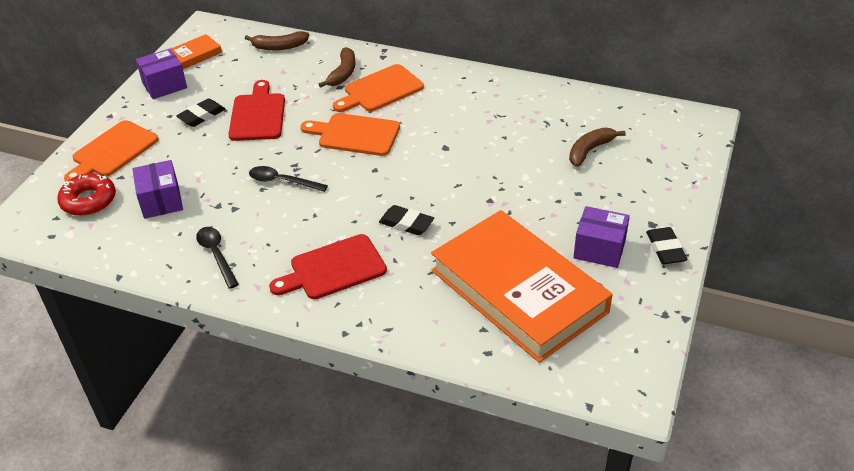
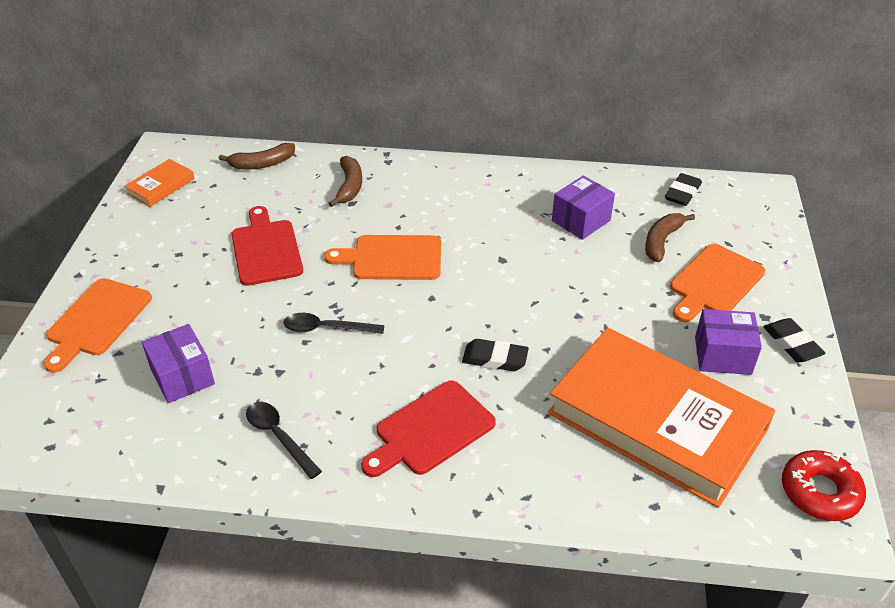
camera: 15 degrees left, 0 degrees up
(89, 200) = (86, 390): red donut -> red donut (820, 492)
(164, 85) = (136, 227): purple box -> purple box (581, 221)
(201, 116) = (196, 260): black eraser -> black eraser (682, 193)
(380, 90) = (401, 201): orange cutting board -> orange cutting board (714, 283)

